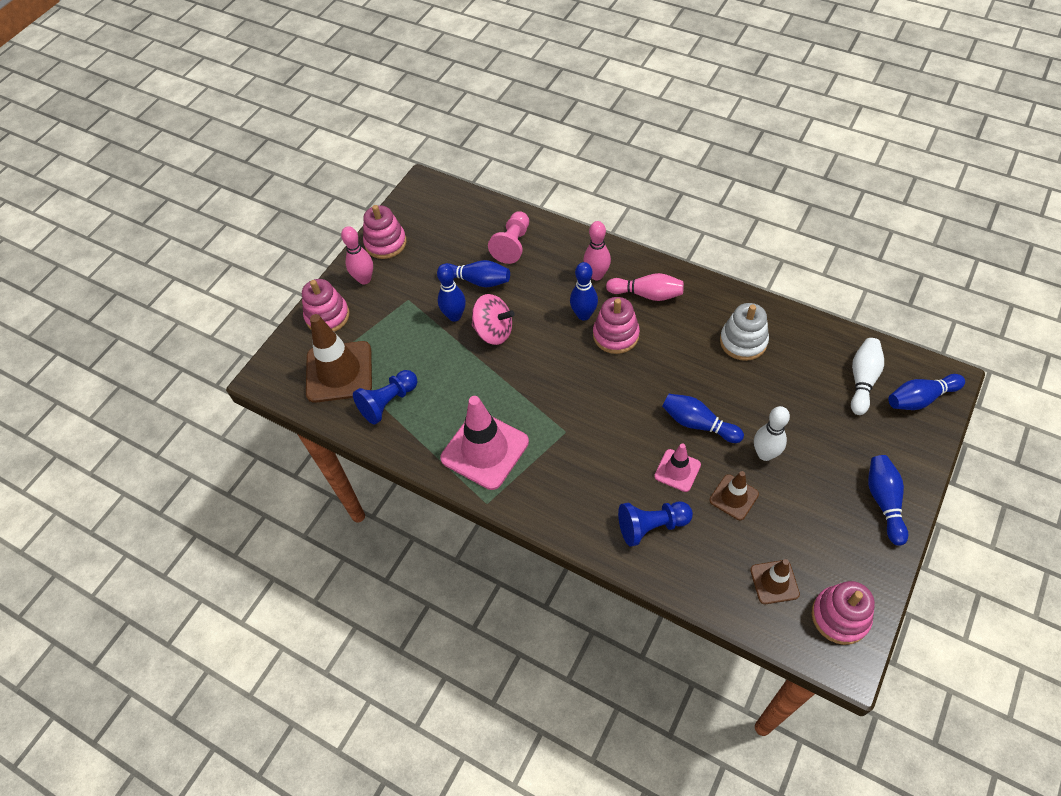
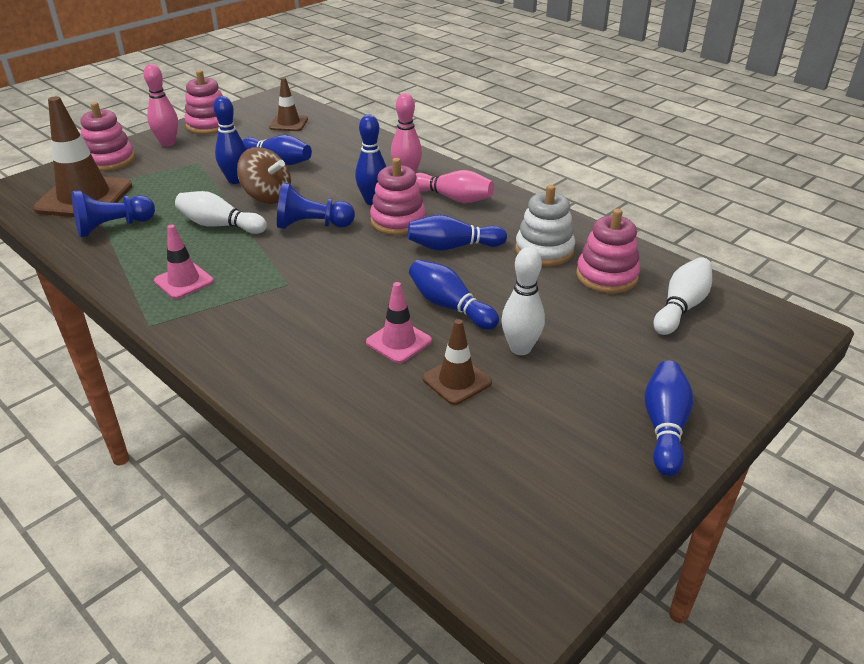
camera: 10 degrees right, 20 degrees down
(475, 377) = (220, 225): none -> white bowling pin
(485, 450) = (184, 281): pink traffic cone -> pink traffic cone, size x0.53
(493, 331) = (267, 197): pink spinning top -> brown spinning top
(512, 245) = (333, 144): pink pawn -> none
(651, 526) = (332, 386): blue pawn -> blue pawn (312, 225)
(774, 582) = (465, 479): brown traffic cone -> brown traffic cone (288, 123)
(840, 616) = (543, 542): pink stacking toy -> pink stacking toy (606, 276)
(920, 398) = (754, 337): blue bowling pin -> blue bowling pin (452, 247)

